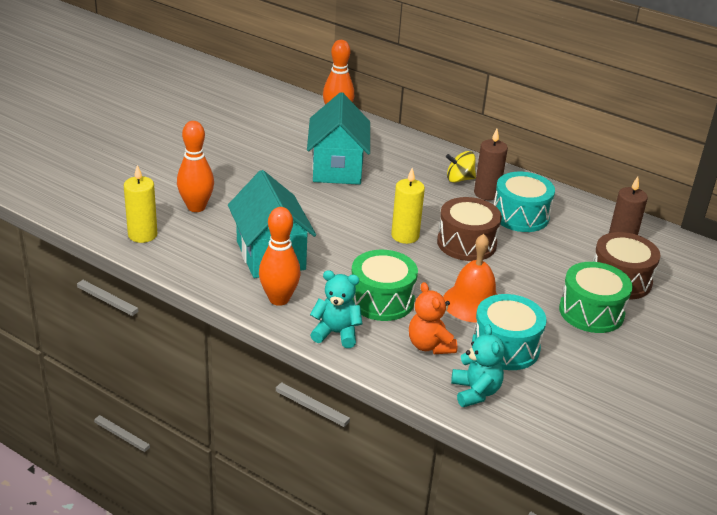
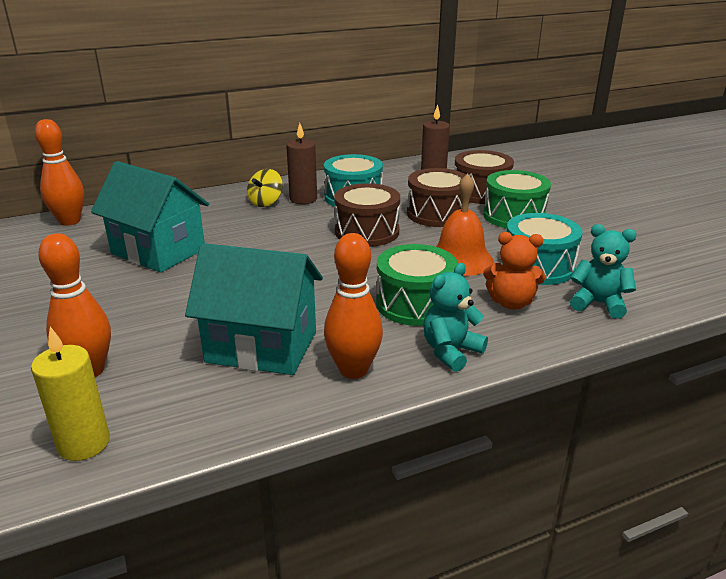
camera: 55 degrees left, 5 degrees down
(405, 236) = (321, 256): yellow candle -> none
(543, 268) = (437, 214): none -> brown drum

